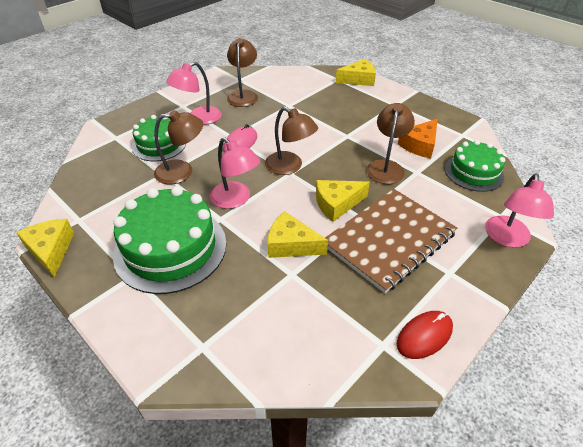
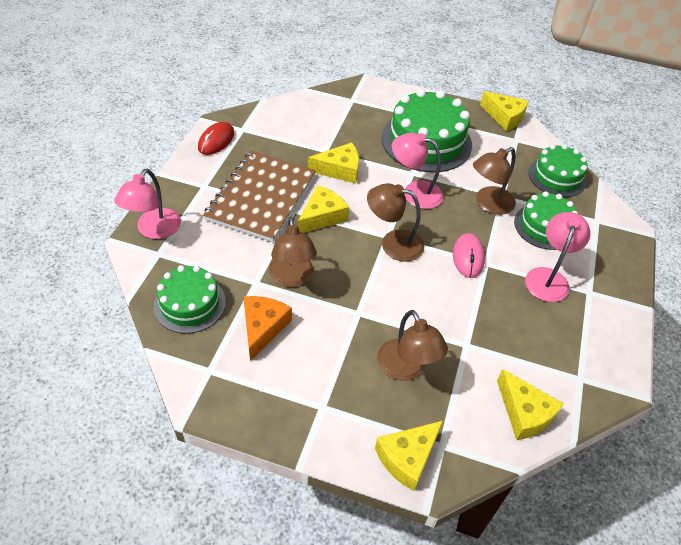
camera: 150 degrees right, 5 degrees up
(95, 174) = (557, 177): none -> green cake
(243, 95) = (541, 343): brown lamp -> brown lamp (406, 369)
(284, 77) = (524, 413): none -> yellow cheese
(507, 238) = (154, 230): pink lamp -> pink lamp turned 150 degrees counterclockwise

